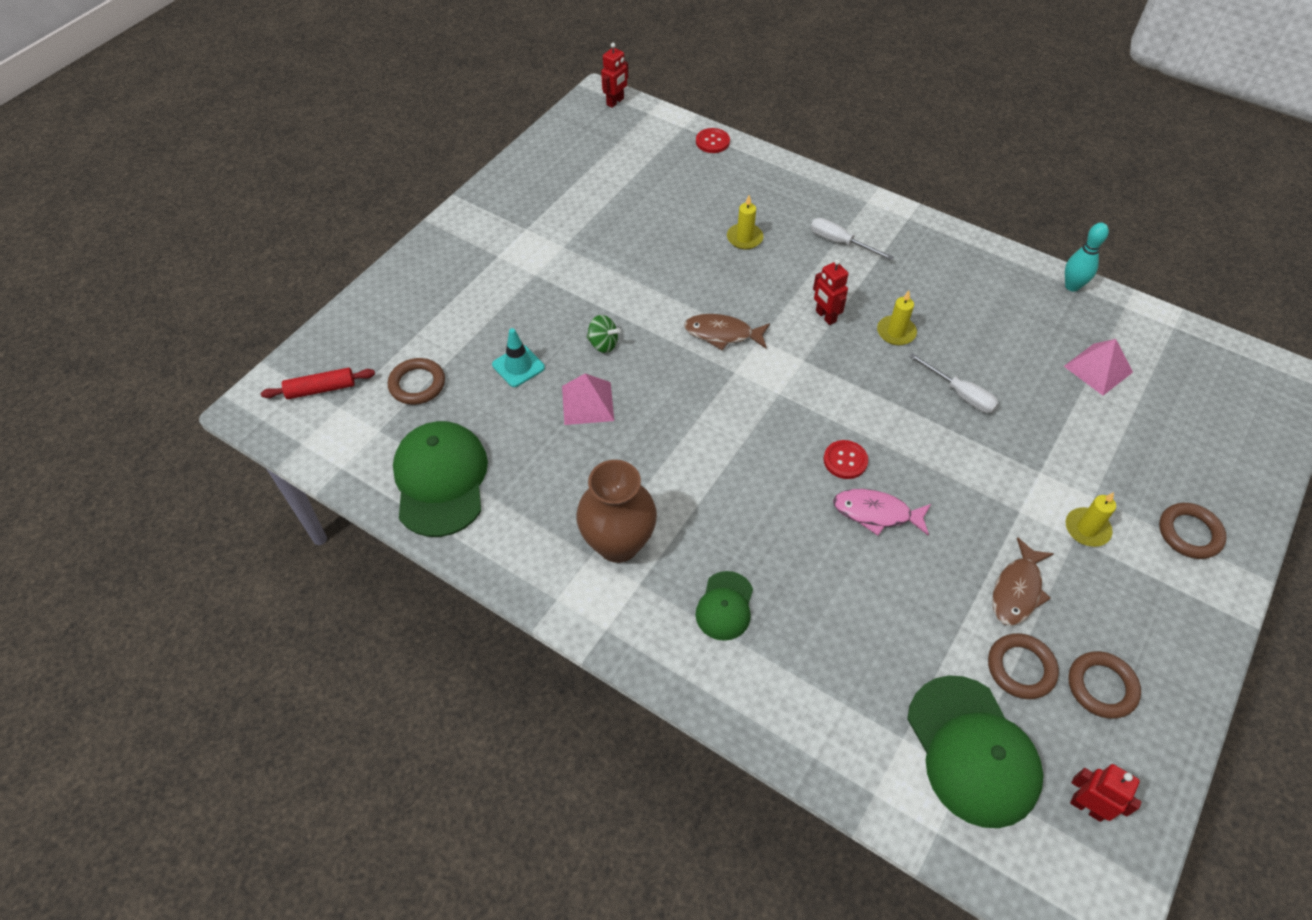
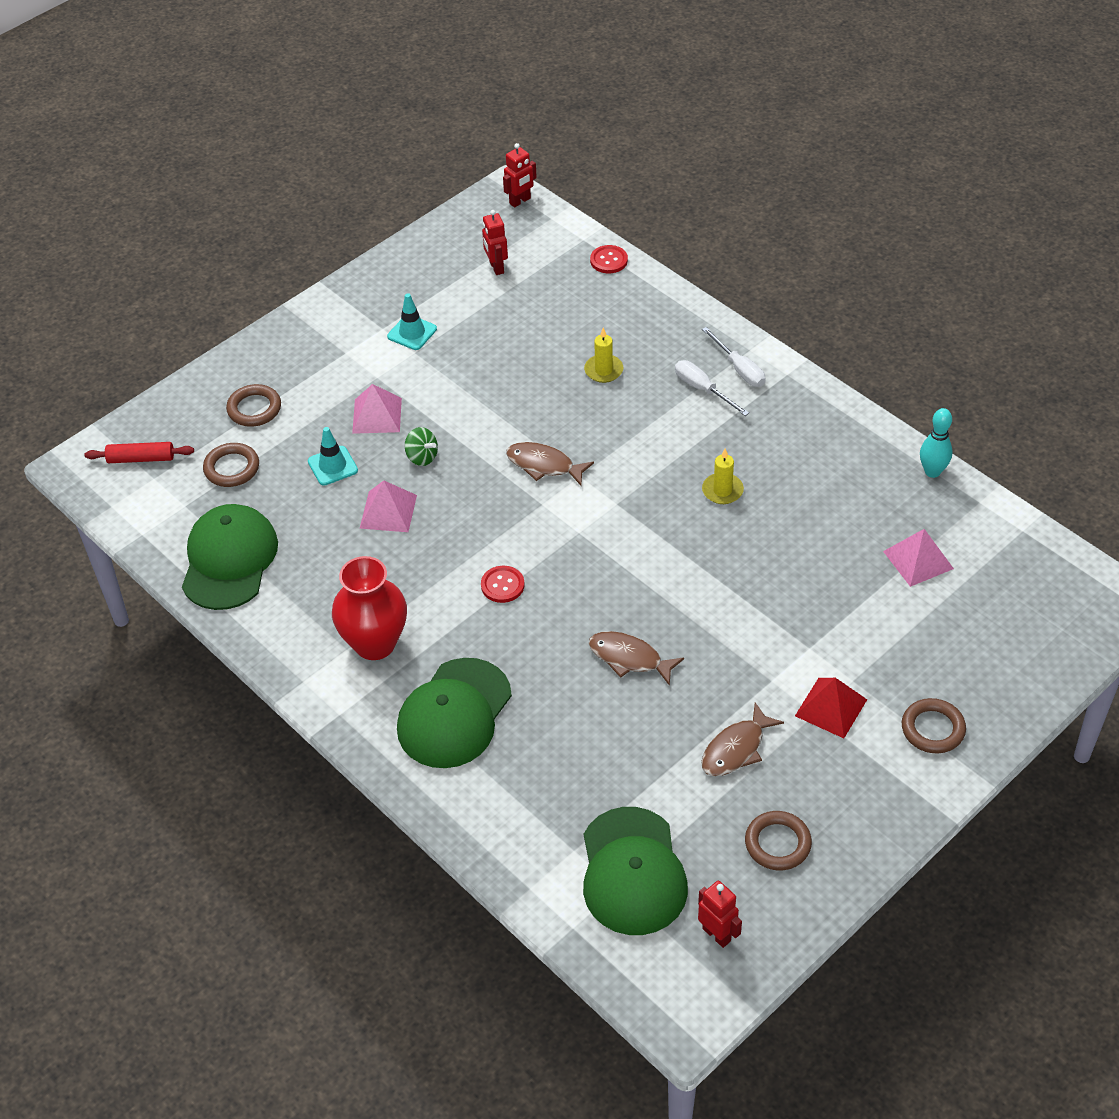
camera: 15 degrees right, 5 degrees down
(546, 310) = (377, 415): none -> pink pyramid
(555, 229) = (412, 333): none -> turquoise traffic cone
(618, 544) = (375, 643): brown vase -> red vase
(725, 606) = (454, 714): green cap -> green cap, size x1.87
(825, 316) = (656, 463): red robot -> red robot (496, 267)
(845, 460) = (619, 605): red button -> red button (502, 585)
(876, 513) = (629, 658): pink fish -> brown fish
(960, 394) = (762, 561): white screwdriver -> white screwdriver (739, 369)
(1021, 668) = (708, 814): brown ring -> brown ring (254, 409)
(1087, 529) = (831, 707): yellow candle -> red pyramid

